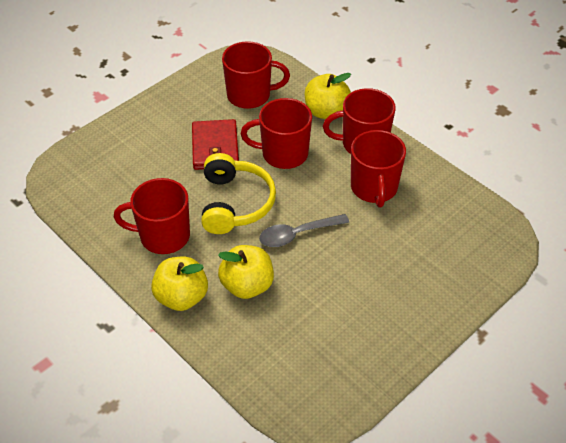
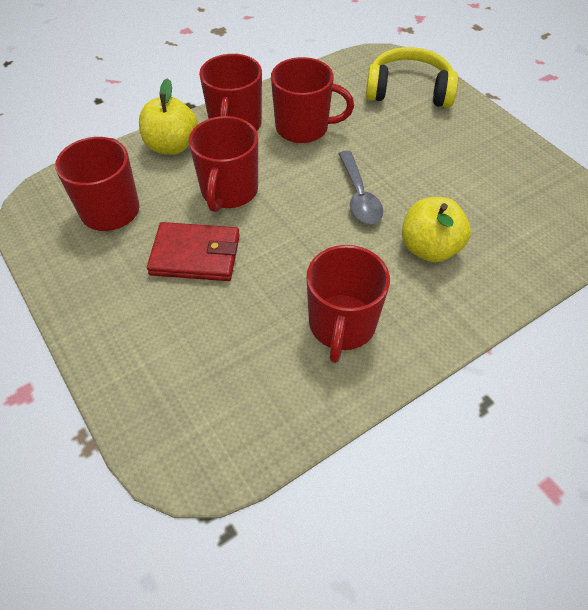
camera: 80 degrees left, 5 degrees up
(181, 297) = (444, 313): yellow apple -> none
(235, 203) = (299, 245): yellow headphones -> yellow headphones (408, 91)

